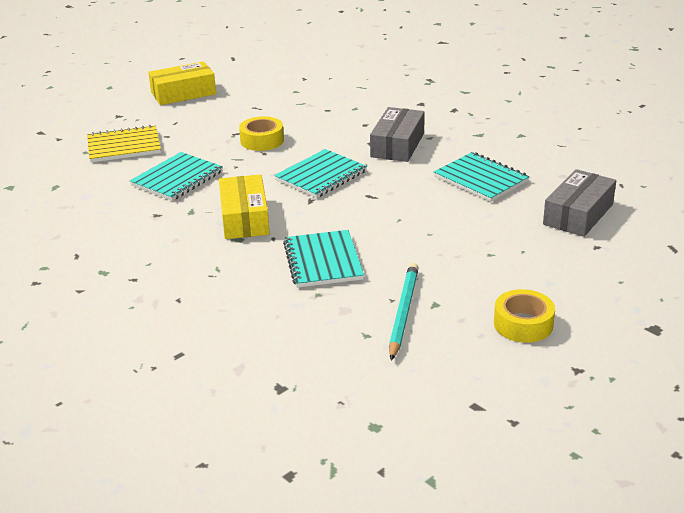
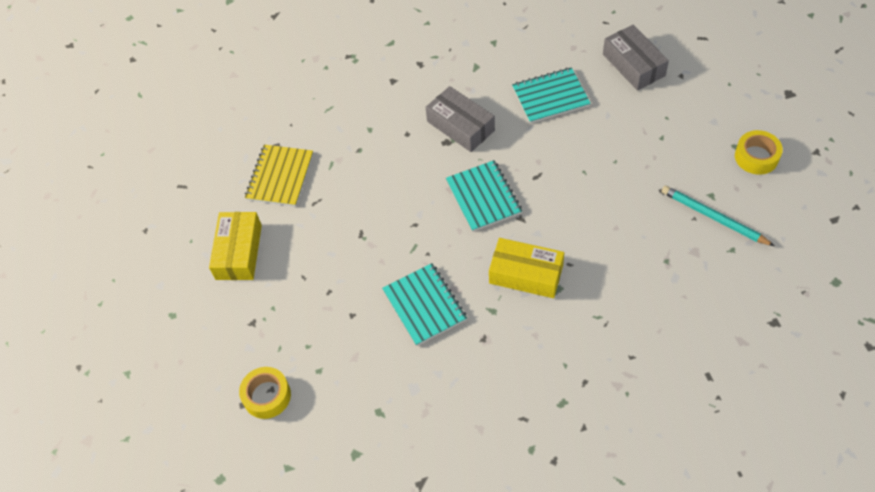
camera: 60 degrees left, 25 degrees up
(124, 146) = (329, 333): yellow notebook -> yellow notebook (280, 177)
(262, 140) = (389, 218): yellow tape -> yellow tape (267, 396)
(323, 261) = (621, 242): turquoise notebook -> none

